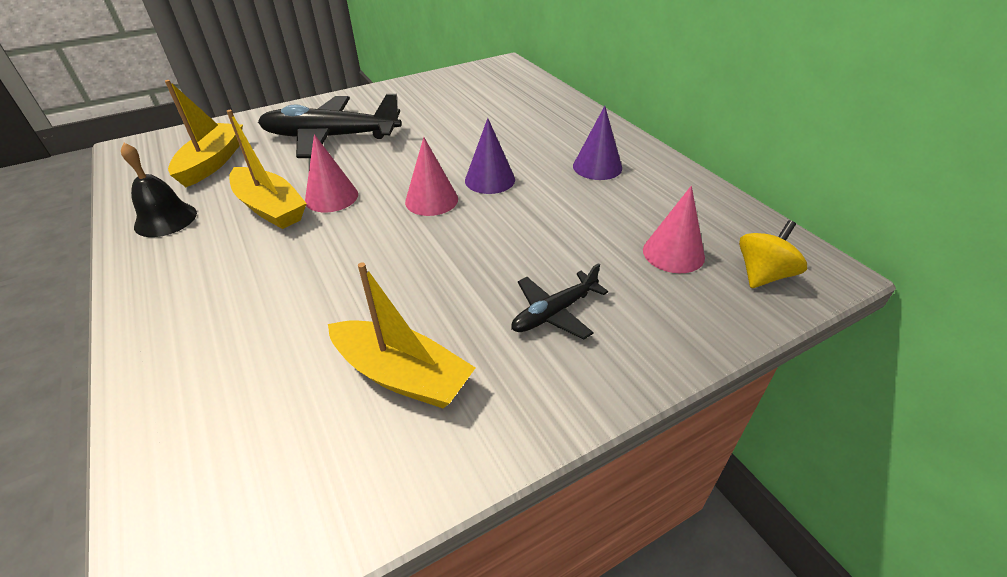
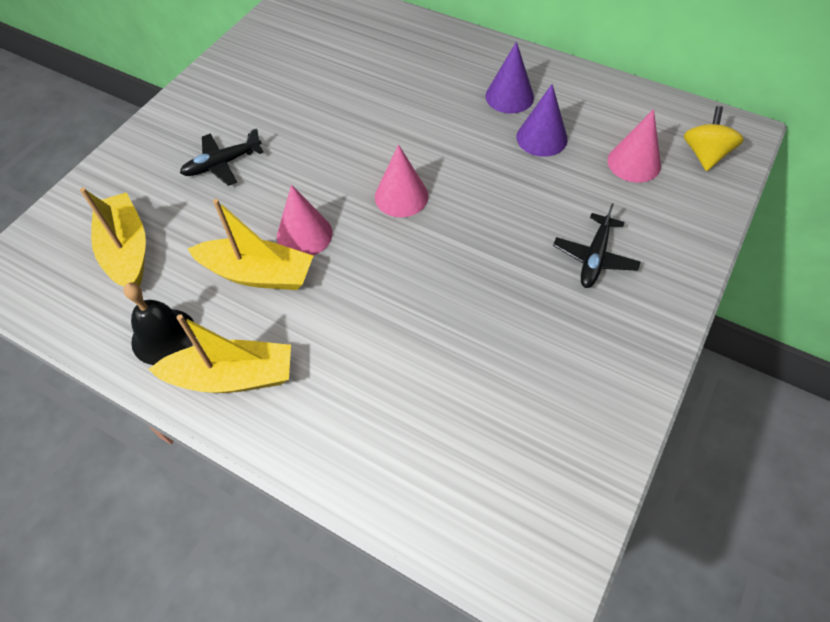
camera: 30 degrees left, 15 degrees up
(331, 137) = (223, 164): black plane -> black plane, size x0.51
(402, 375) = (536, 364): yellow boat -> yellow boat (232, 377)
(490, 180) = (431, 150): purple cone -> purple cone (541, 138)

